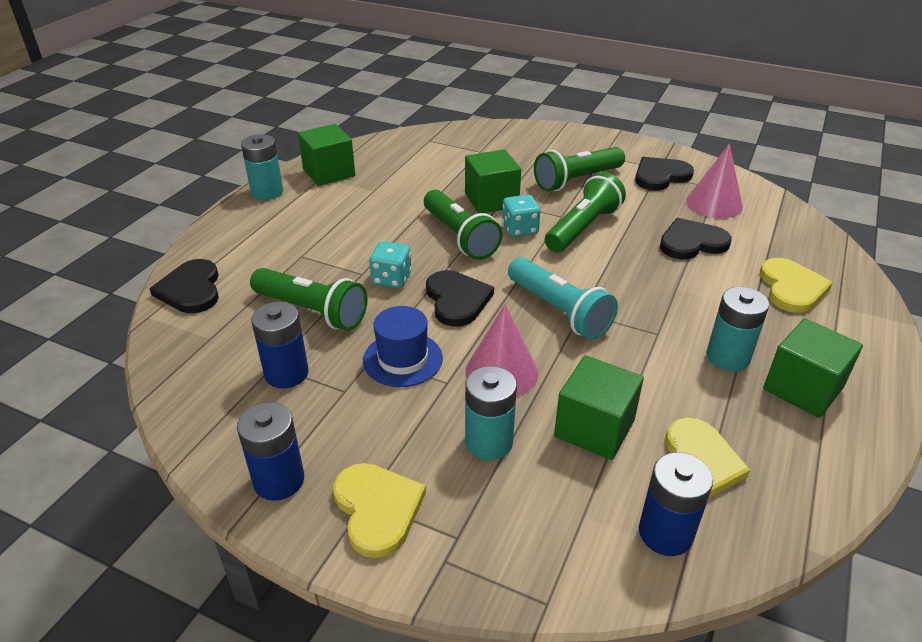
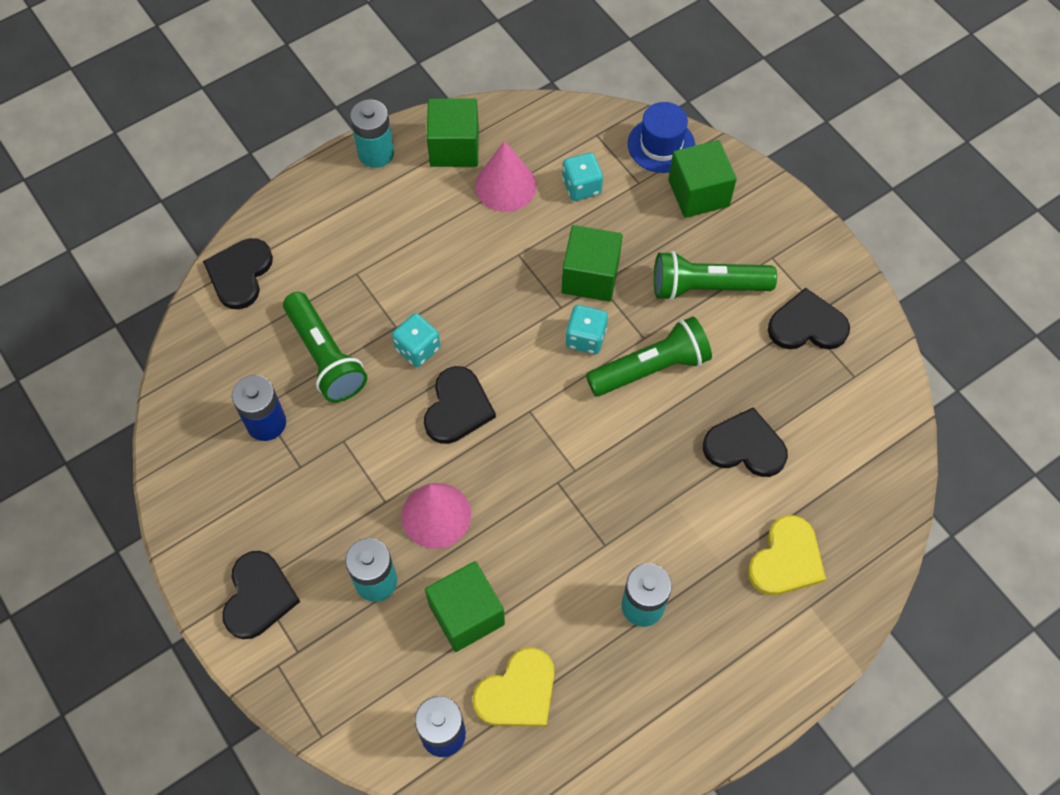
camera: 30 degrees right, 25 degrees up
(279, 480) = (206, 531): blue battery -> none
(377, 509) = (258, 596): yellow heart -> black heart
(402, 359) = (366, 456): blue hat -> blue hat (661, 145)
(442, 163) = (581, 186): none -> turquoise dice
(459, 237) = (519, 319): green flashlight -> none
(559, 311) = (538, 470): turquoise flashlight -> none
(714, 203) = (825, 400): pink cone -> pink cone (505, 186)
(803, 388) = (676, 674): green cube -> green cube (698, 193)

